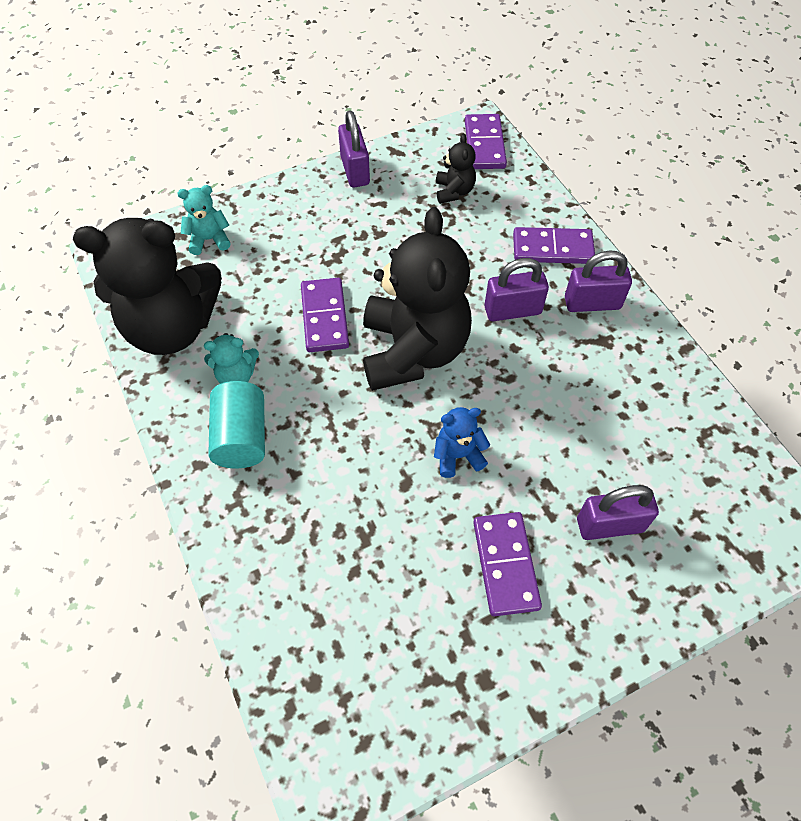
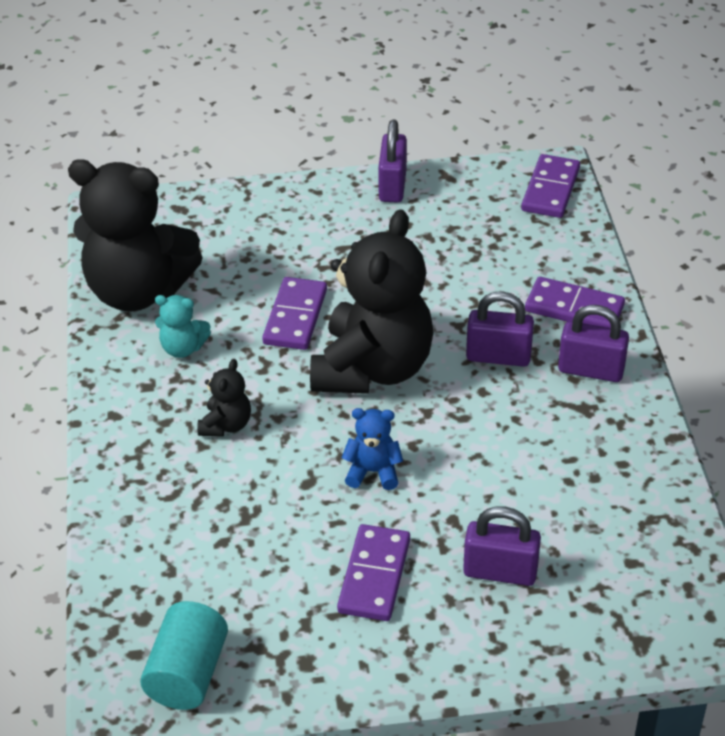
camera: 20 degrees right, 15 degrees down
(209, 239) = (209, 219): turquoise teddy bear -> none
(242, 437) = (165, 402): turquoise cylinder -> turquoise cylinder (187, 673)
(454, 191) = (492, 229): black teddy bear -> black teddy bear (226, 425)

